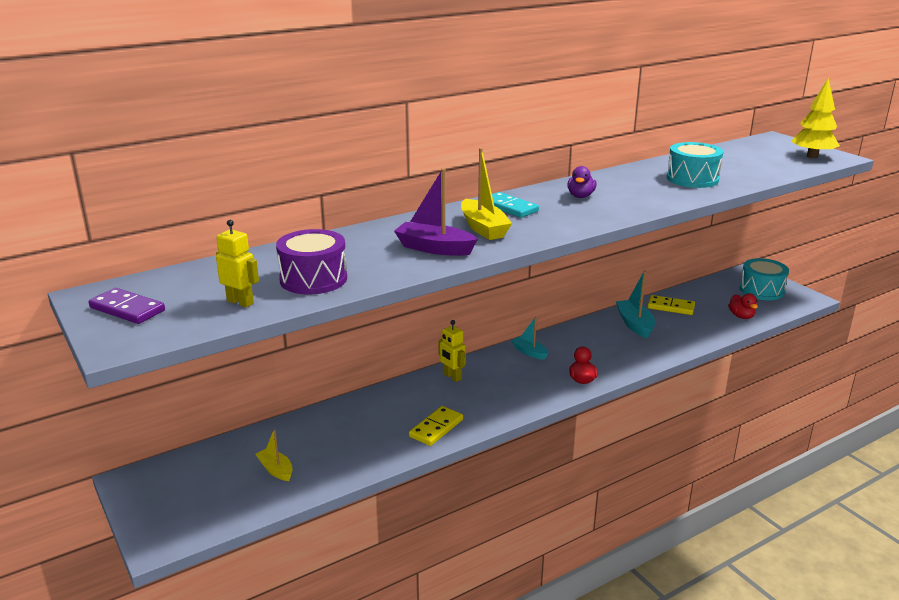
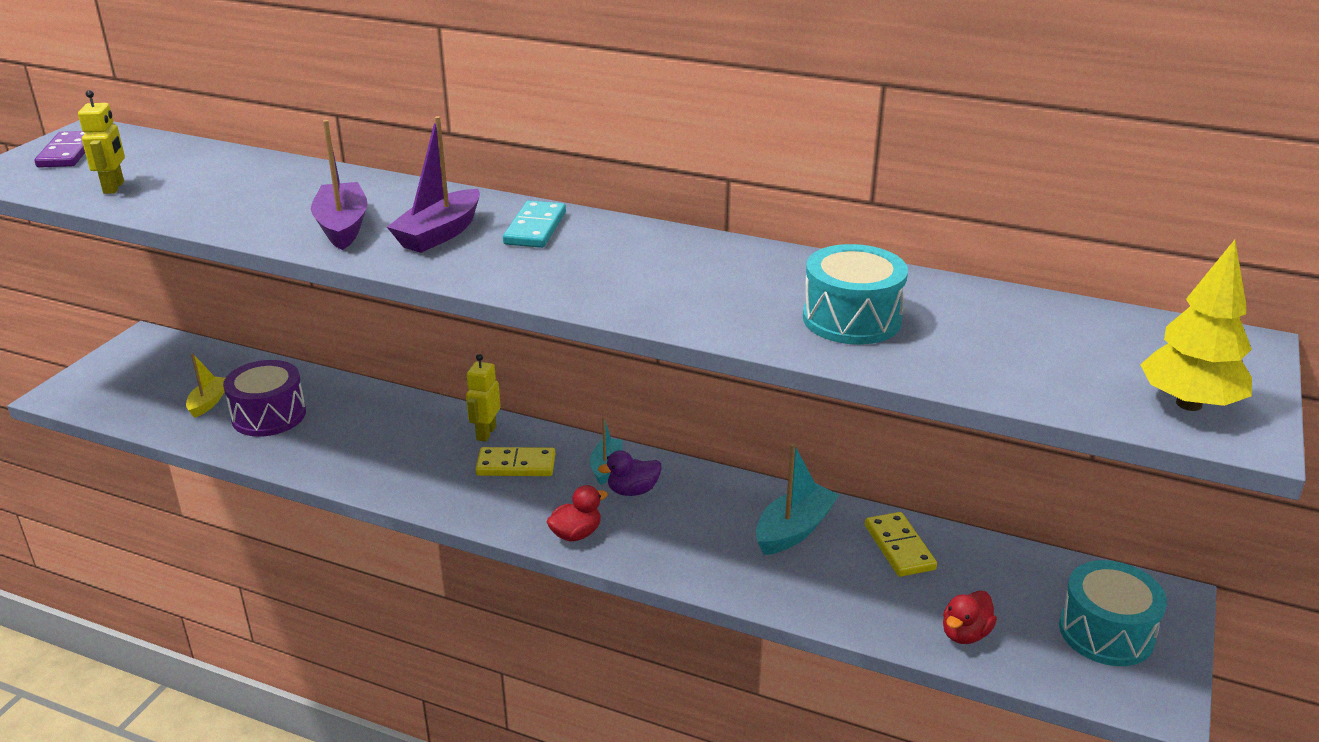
camera: 55 degrees right, 5 degrees up
(313, 279) = (197, 198): purple drum -> purple drum (269, 415)
(436, 428) = (360, 465): yellow domino -> yellow domino (516, 465)
(483, 228) = (439, 234): yellow boat -> purple boat
(580, 196) = (643, 259): purple duck -> purple duck (633, 491)

